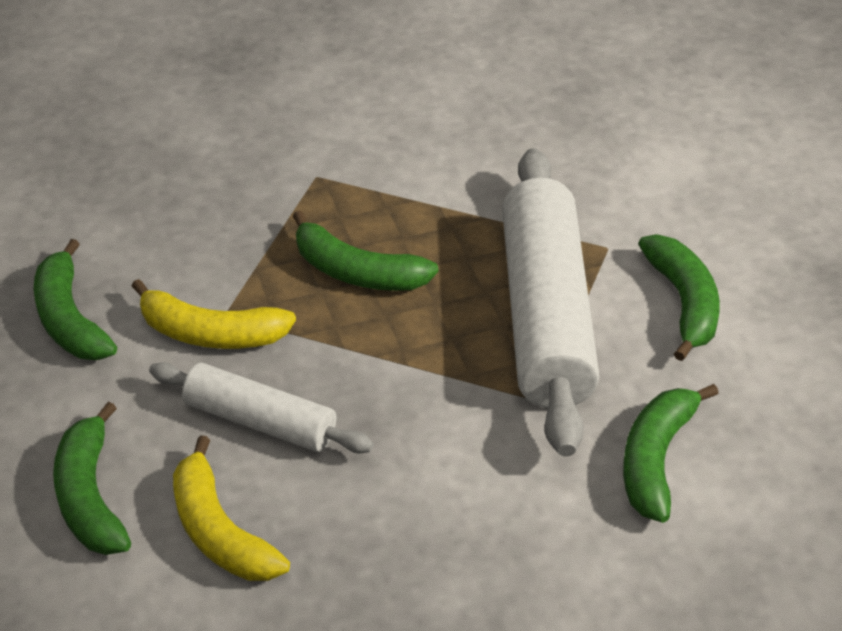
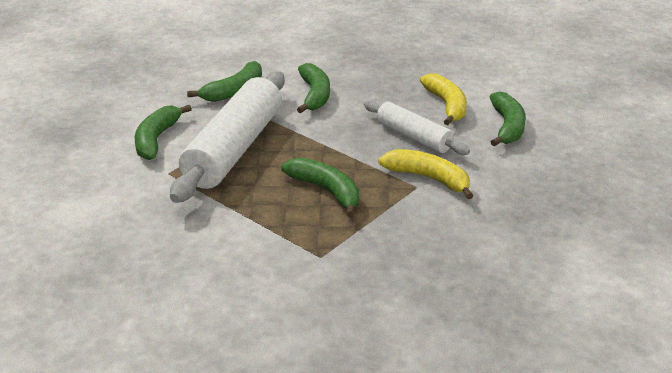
camera: 160 degrees left, 10 degrees down
(69, 319) = (514, 203): green banana -> green banana (315, 95)

